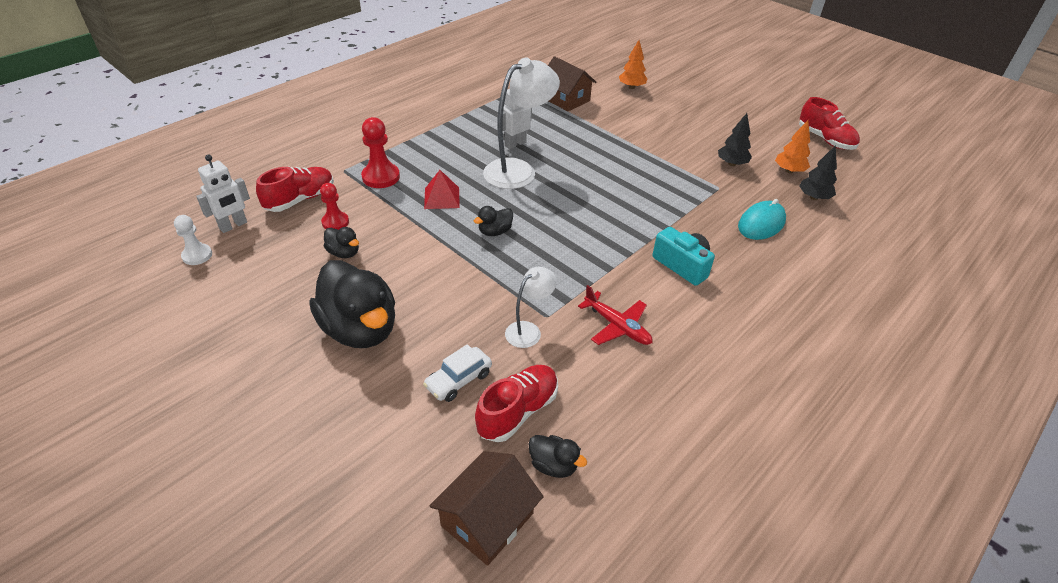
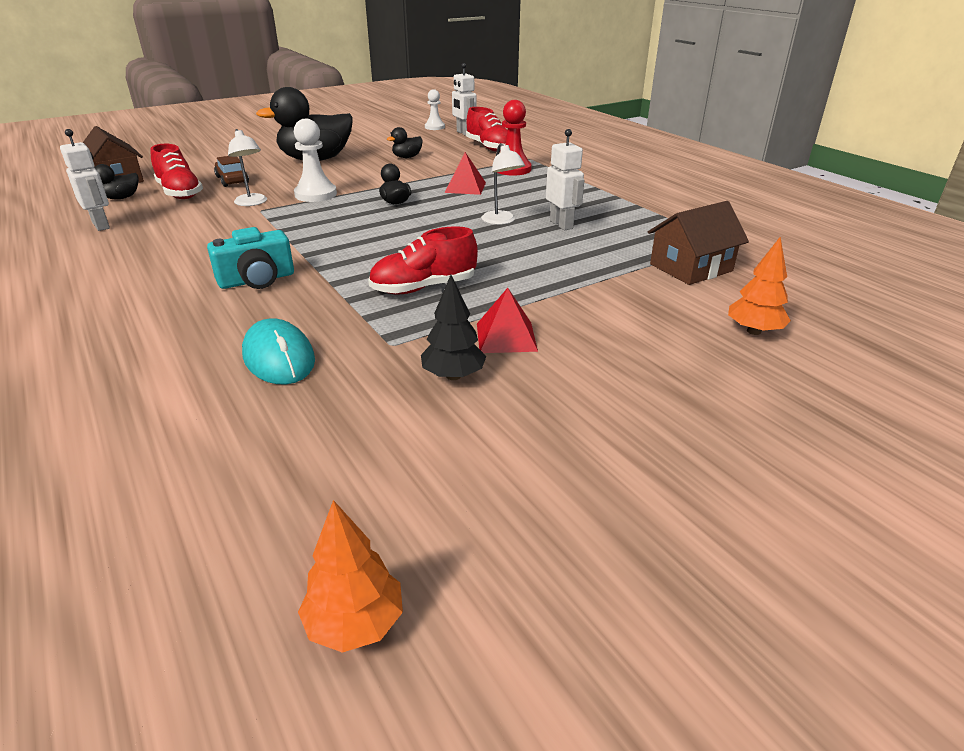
camera: 105 degrees right, 10 degrees down
(335, 222) = (450, 155): red pawn -> none
(458, 380) = (232, 180): white car -> brown car
(489, 290) = (316, 194): none -> white pawn
(518, 170) = (501, 221): white lamp -> white lamp, size x0.53
(617, 326) = (214, 234): red plane -> none
(638, 431) = (101, 225): none -> white robot
(685, 152) = (506, 337): none -> red pyramid
(789, 171) = (399, 440): orange tree -> orange tree (355, 623)
(813, 197) = (299, 441): black tree -> none
(825, 139) = (505, 563): red shoe -> red shoe (424, 287)

